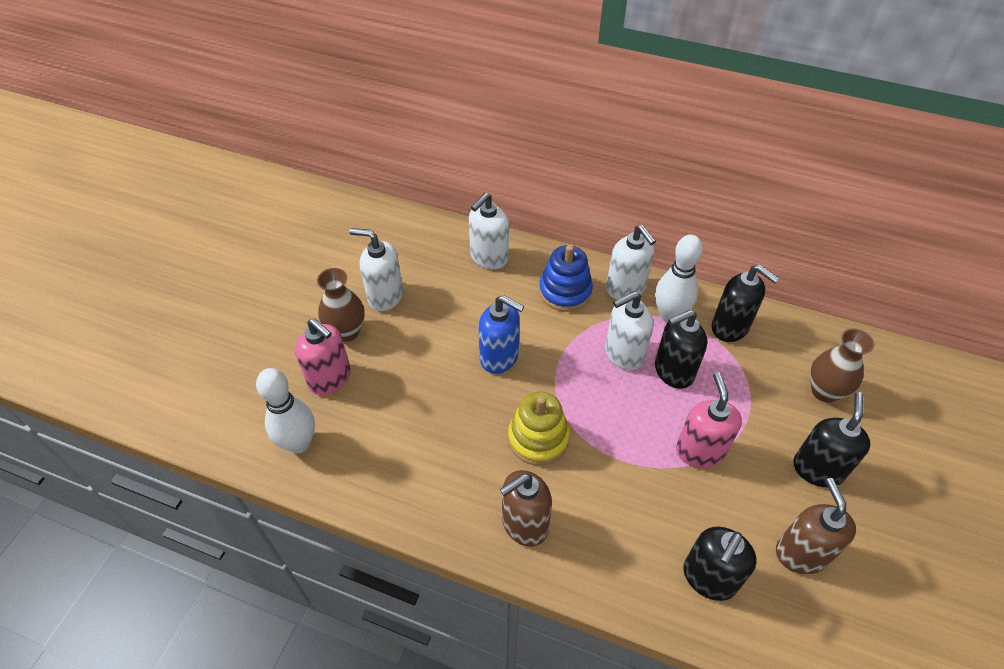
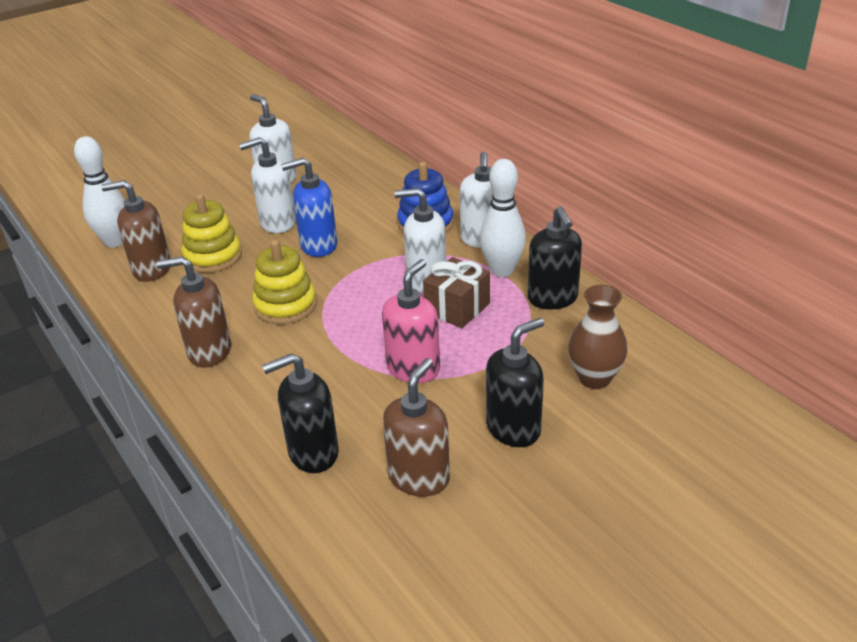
camera: 35 degrees right, 15 degrees down
(330, 379) = (179, 214): pink soap dispenser -> none
(346, 332) = (223, 192): brown vase -> none
(373, 459) = (151, 269): none -> brown soap dispenser
(417, 415) = (213, 257): none -> yellow stacking toy
(489, 257) = (387, 183): white soap dispenser -> white soap dispenser (277, 223)
(499, 357) = (318, 246): blue soap dispenser -> blue soap dispenser turned 105 degrees clockwise
(673, 371) = (457, 308): black soap dispenser -> brown gift

